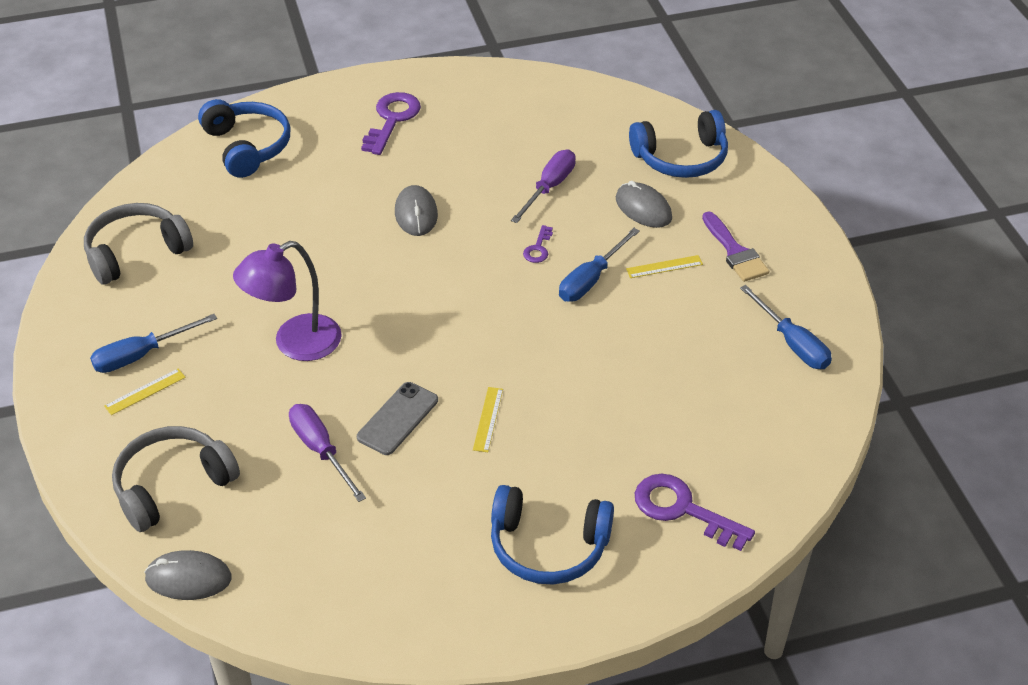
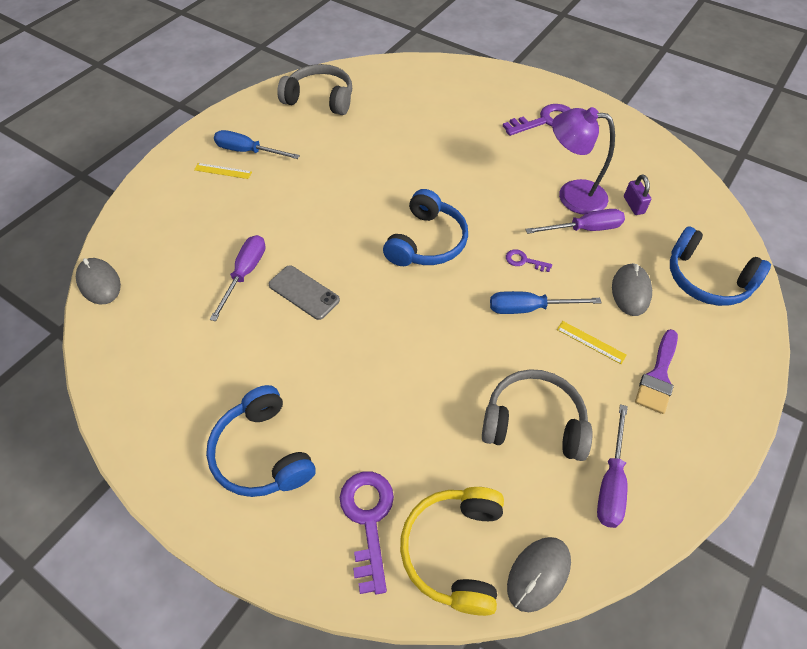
camera: 50 degrees right, 10 degrees up
(173, 486) = (163, 229): grey headphones -> grey headphones (533, 423)
(247, 147) = (447, 83): blue headphones -> blue headphones (426, 242)
(295, 344) = (318, 205): purple lamp -> purple lamp (572, 195)
(398, 419) = (304, 292): grey phone -> grey phone turned 45 degrees clockwise
(416, 214) = (482, 183): grey mouse -> grey mouse (538, 574)
(488, 419) = (346, 339): yellow ruler -> none
(538, 248) = (524, 261): purple key -> purple key turned 45 degrees clockwise
(560, 140) = (633, 205): none -> purple padlock
(760, 471) = (455, 550): none -> yellow headphones
(792, 343) = (611, 482): blue screwdriver -> purple screwdriver

